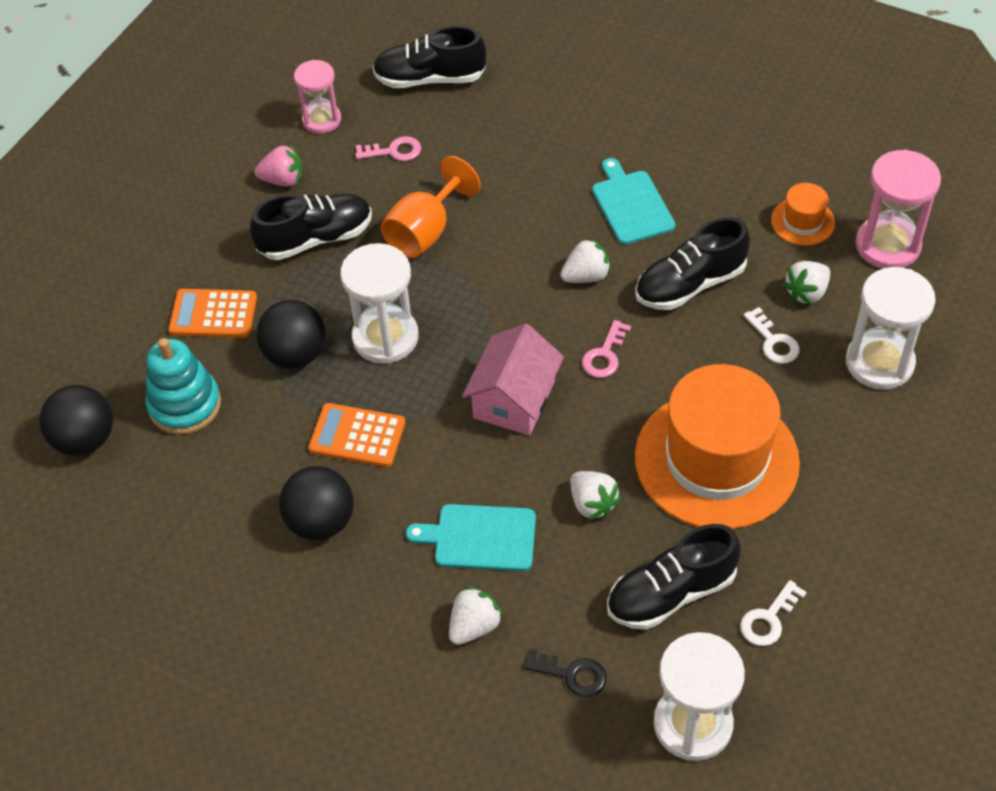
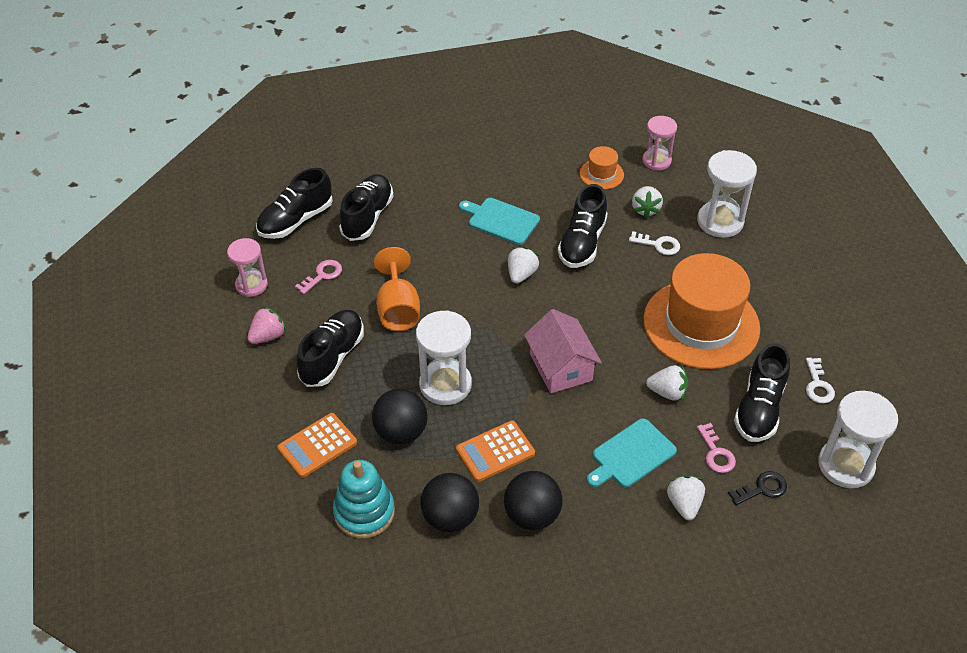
camera: 45 degrees left, 5 degrees down
(85, 439) = (320, 582): black ball -> black ball (450, 517)
(501, 117) = (367, 217): none -> black shoe
(604, 355) = (581, 310): pink key -> pink key (716, 453)
(887, 245) = (656, 161): pink hourglass -> pink hourglass, size x0.66

